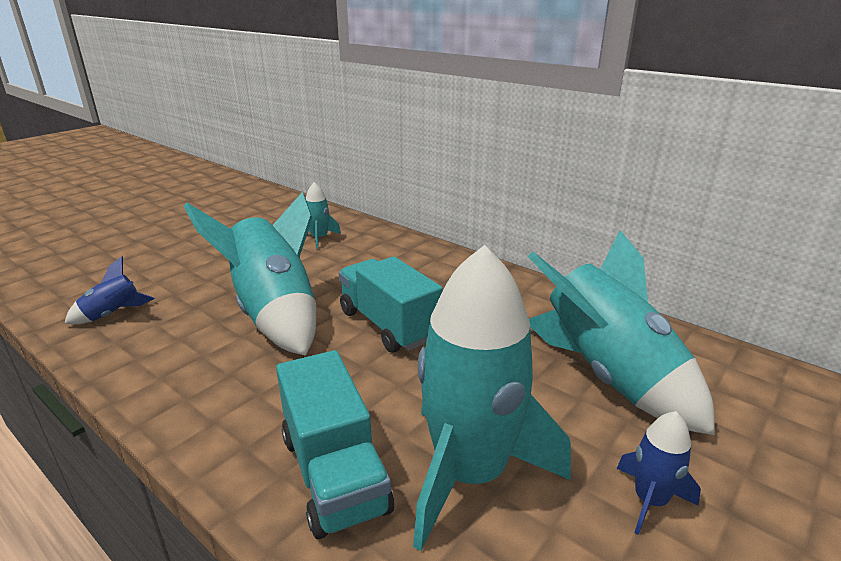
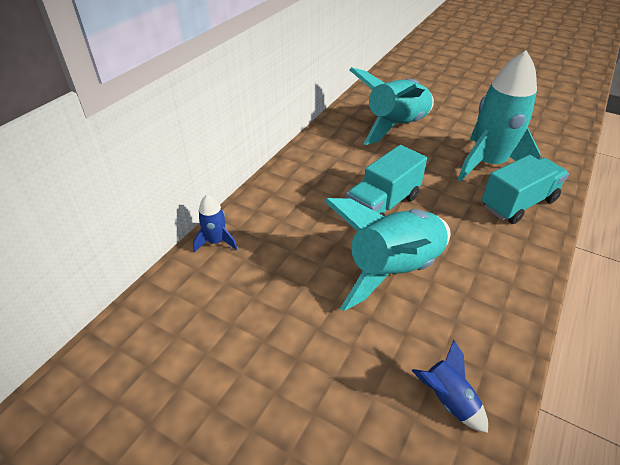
camera: 100 degrees left, 15 degrees up
(319, 238) = (237, 279): turquoise rocket -> none
(649, 500) = (470, 123): blue rocket -> blue rocket (216, 242)

